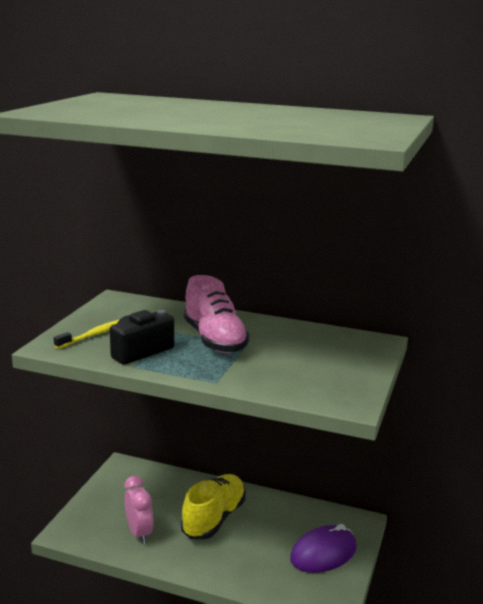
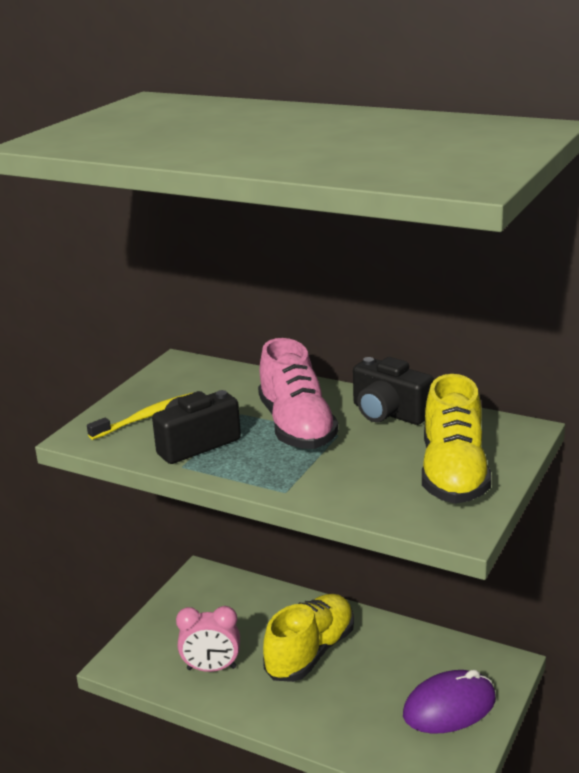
camera: 10 degrees right, 5 degrees up
(139, 533) = (211, 668): pink clock -> pink clock turned 105 degrees clockwise
(281, 331) = (389, 413): none -> black camera
(338, 369) = (453, 474): none -> yellow shoe

